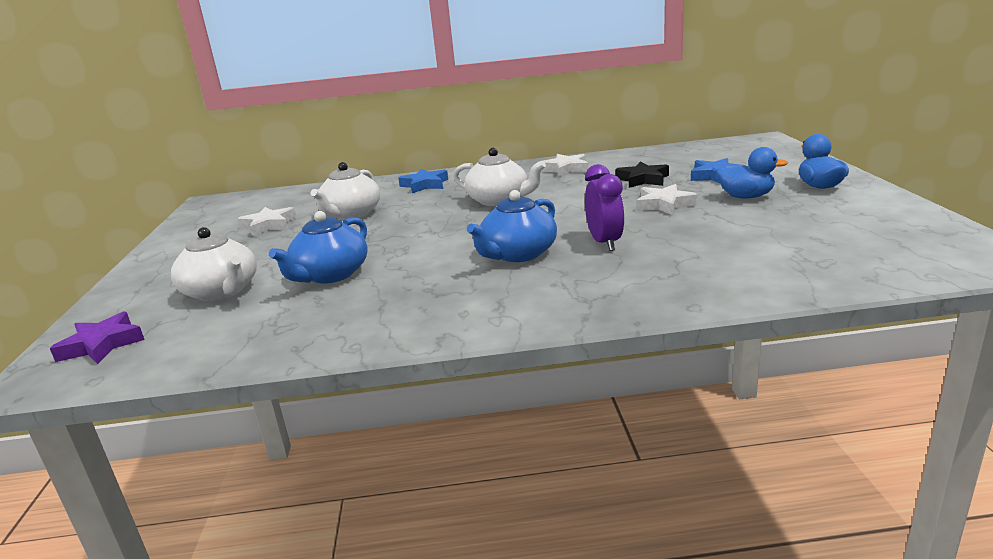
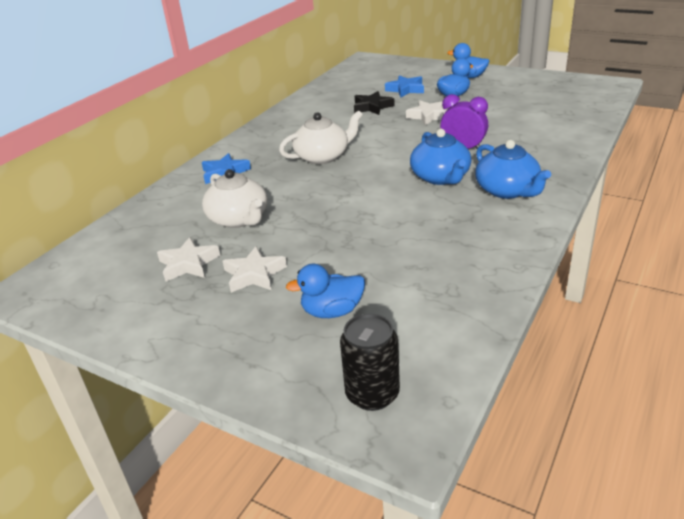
camera: 55 degrees left, 10 degrees up
(102, 344) = (372, 394): purple star -> black can
(222, 291) = (332, 311): white teapot -> blue duck
(330, 275) = (372, 253): blue teapot -> blue teapot (507, 190)
(566, 169) = (301, 119): white star -> white star (254, 274)

